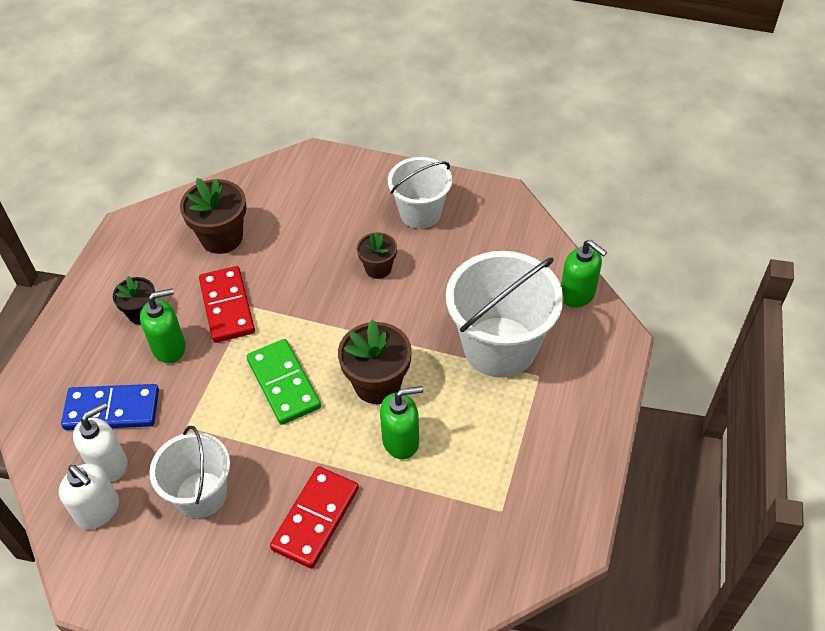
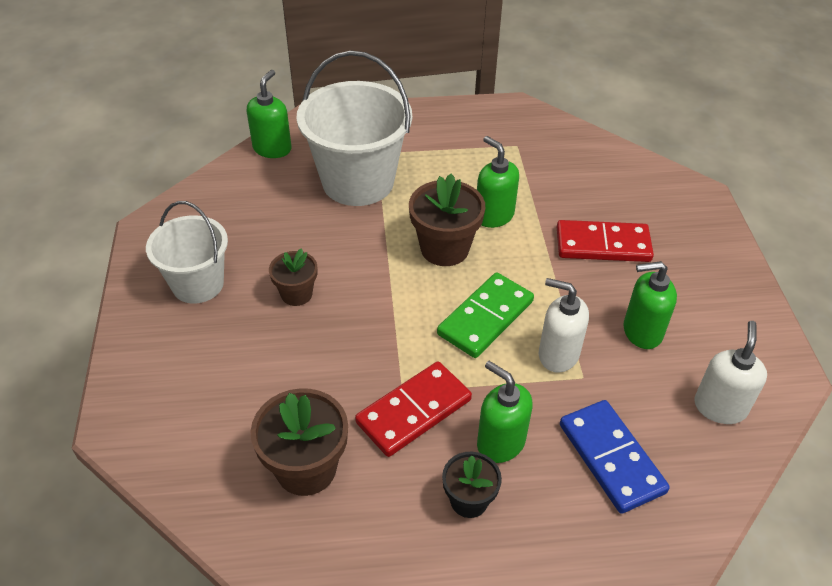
camera: 115 degrees left, 5 degrees down
(109, 464) = (670, 425): white soap dispenser -> white soap dispenser (558, 354)
(201, 494) = (642, 331): white bucket -> green soap dispenser

